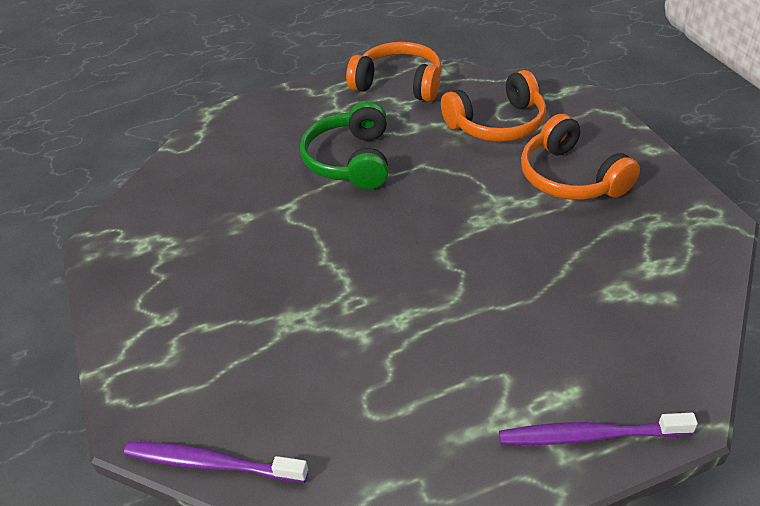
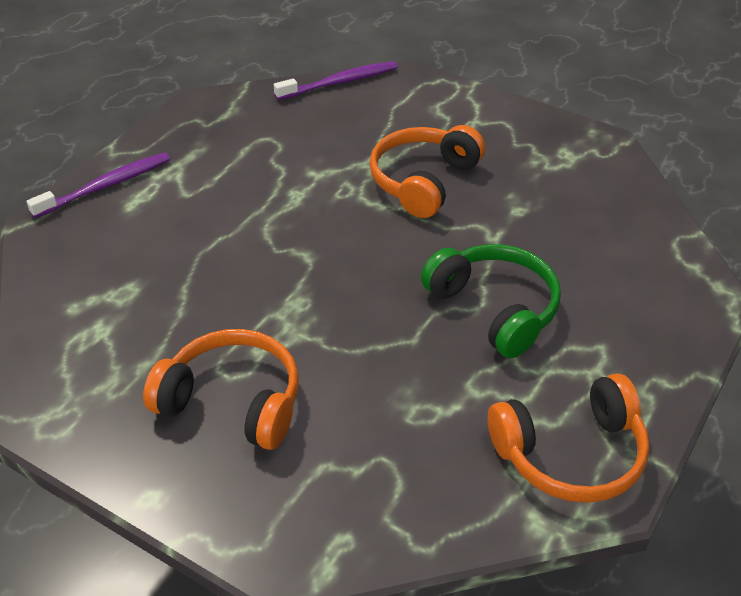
camera: 140 degrees right, 0 degrees up
(497, 124) = (377, 445): orange headphones -> orange headphones (423, 181)

